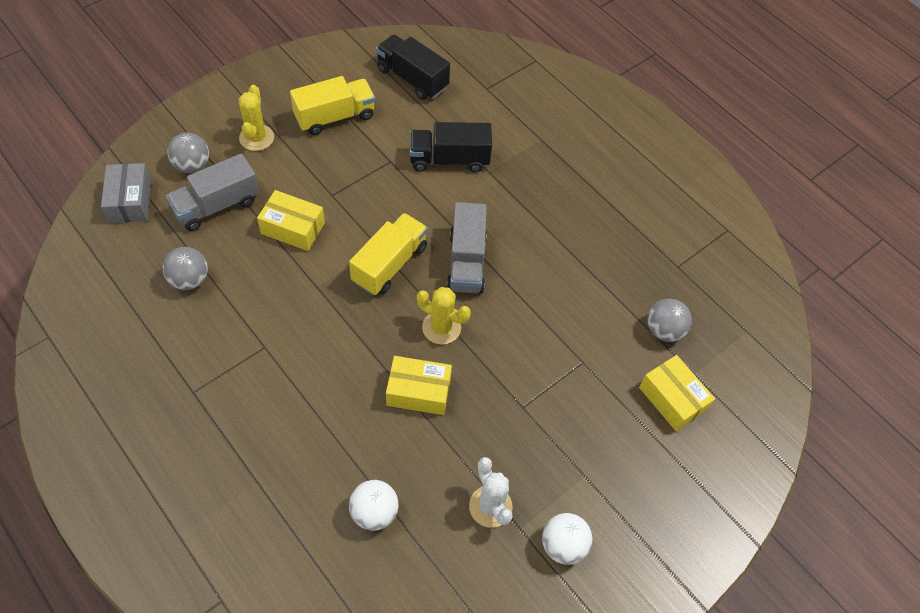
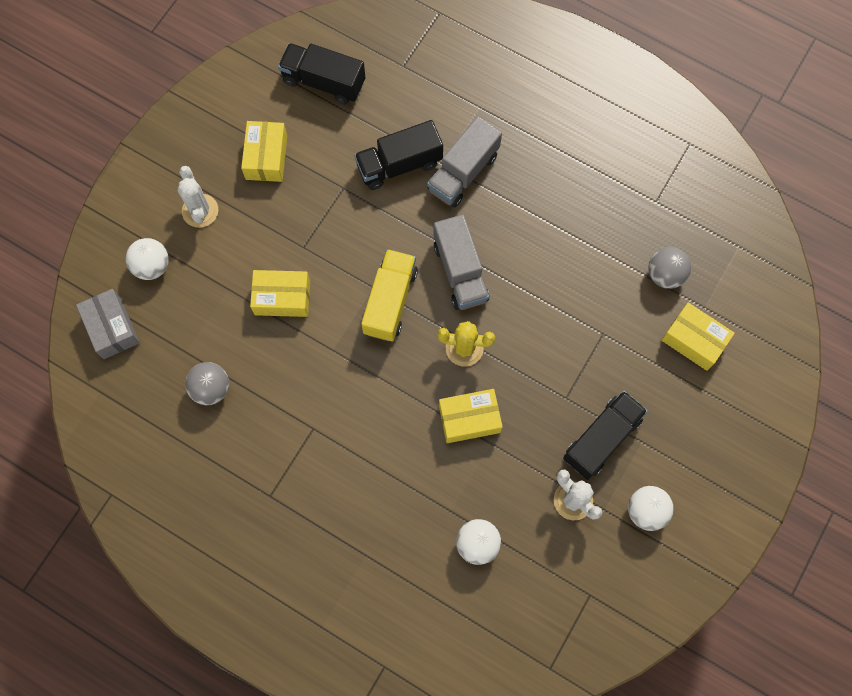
camera: 15 degrees left, 15 degrees up
(192, 165) = (152, 266): grey ball -> white ball
(217, 205) = (198, 301): grey truck -> grey truck (463, 172)
(256, 138) = (200, 211): yellow cactus -> white cactus
(335, 117) = (266, 157): yellow truck -> yellow box
(543, 457) = (602, 439): none -> black truck

